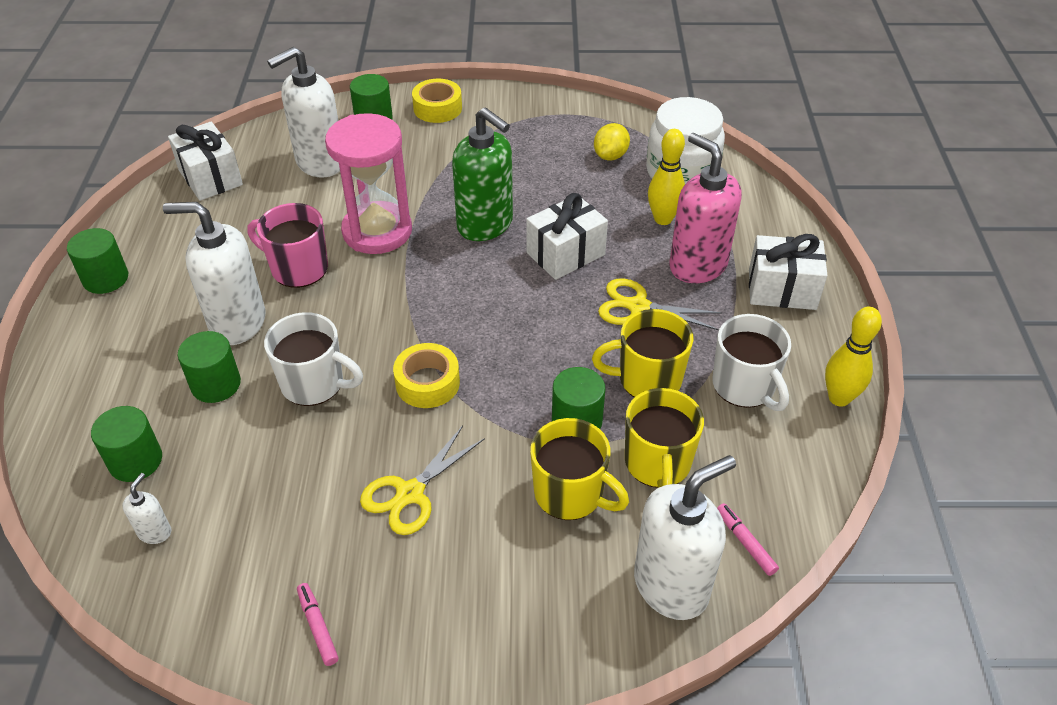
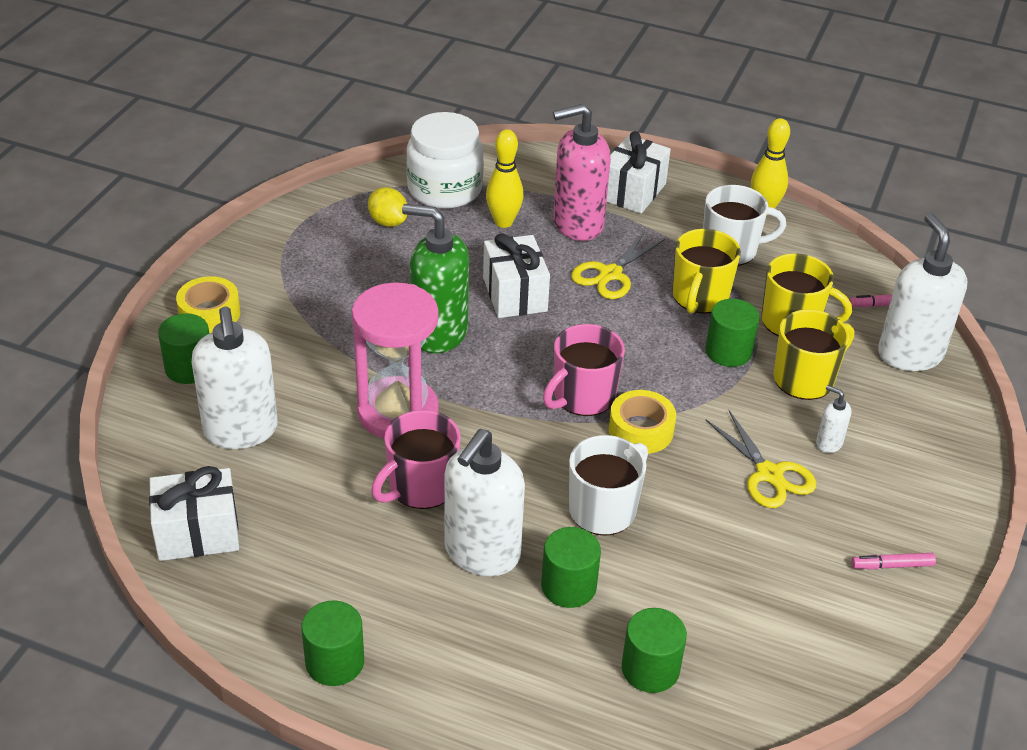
camera: 70 degrees left, 5 degrees down
(155, 532) = (750, 665): white soap dispenser -> white soap dispenser (828, 443)
(452, 333) = (582, 397): none -> pink mug
(485, 225) = (438, 333): green soap dispenser -> green soap dispenser turned 135 degrees counterclockwise

